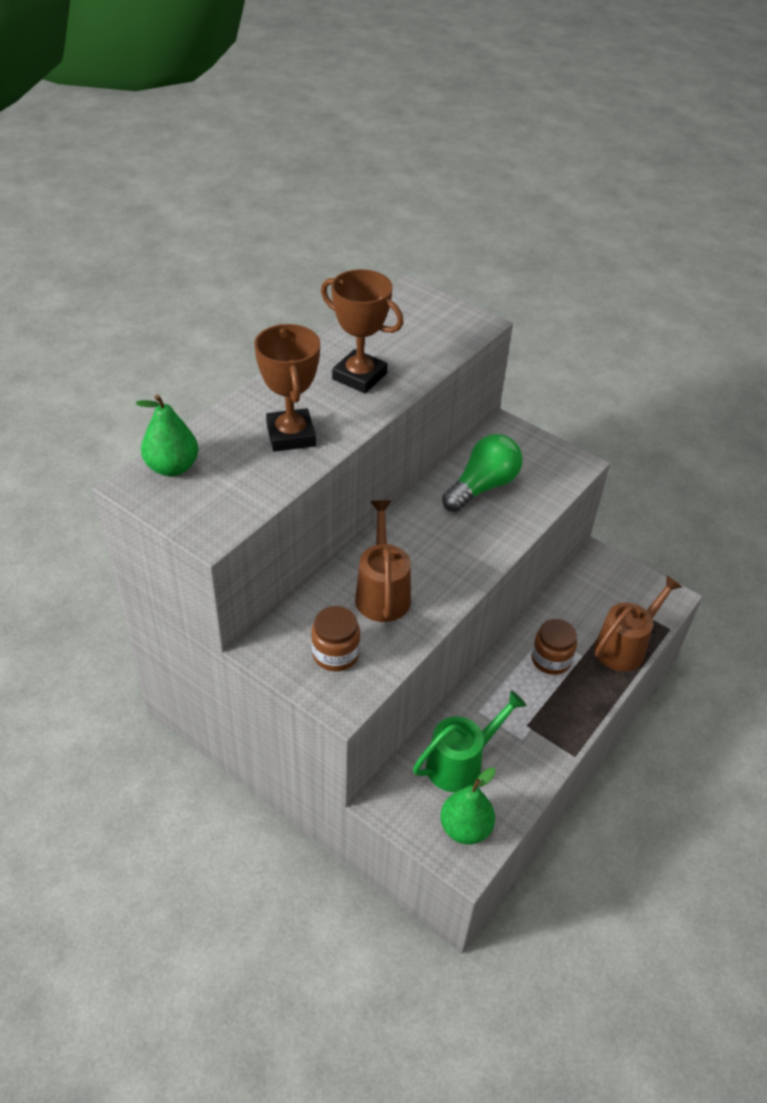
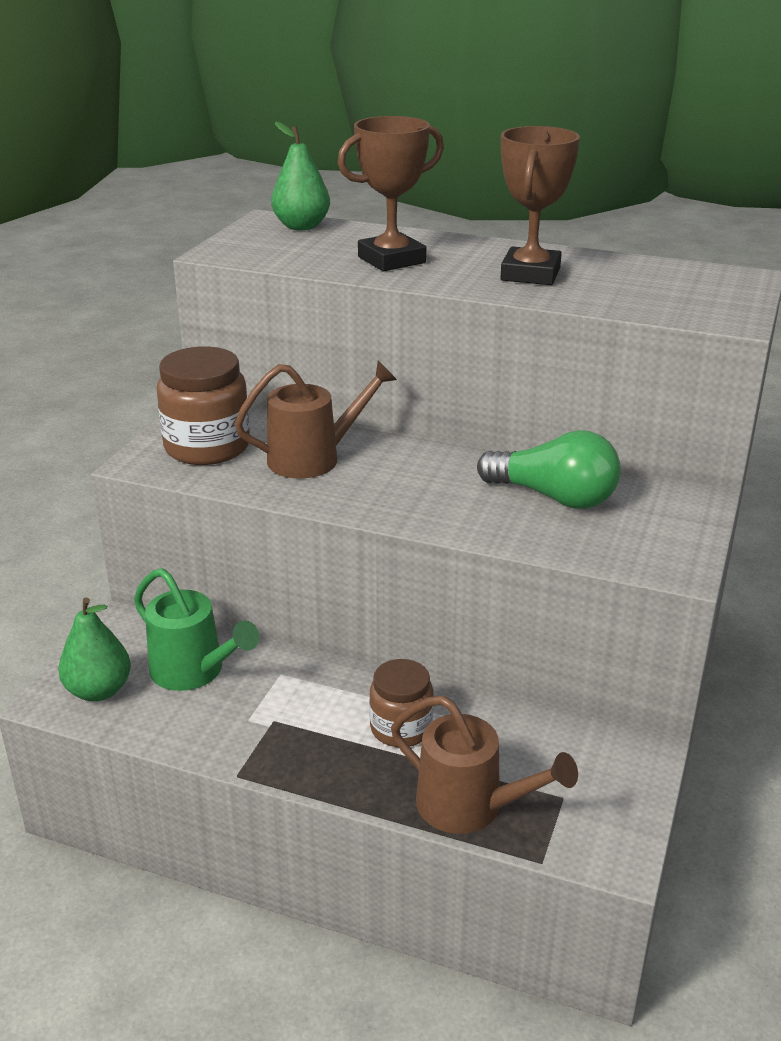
camera: 75 degrees right, 15 degrees down
(335, 654) = (207, 447): brown jar -> brown jar, size x1.55

